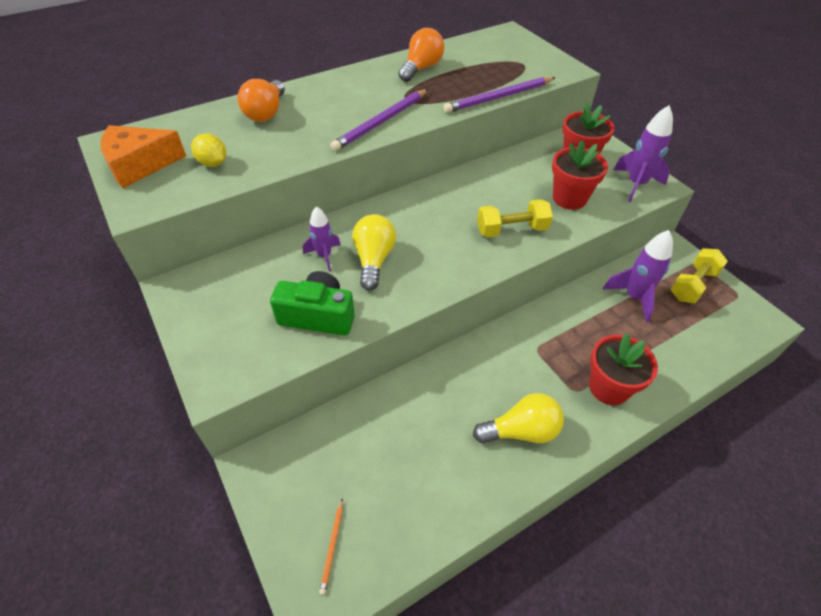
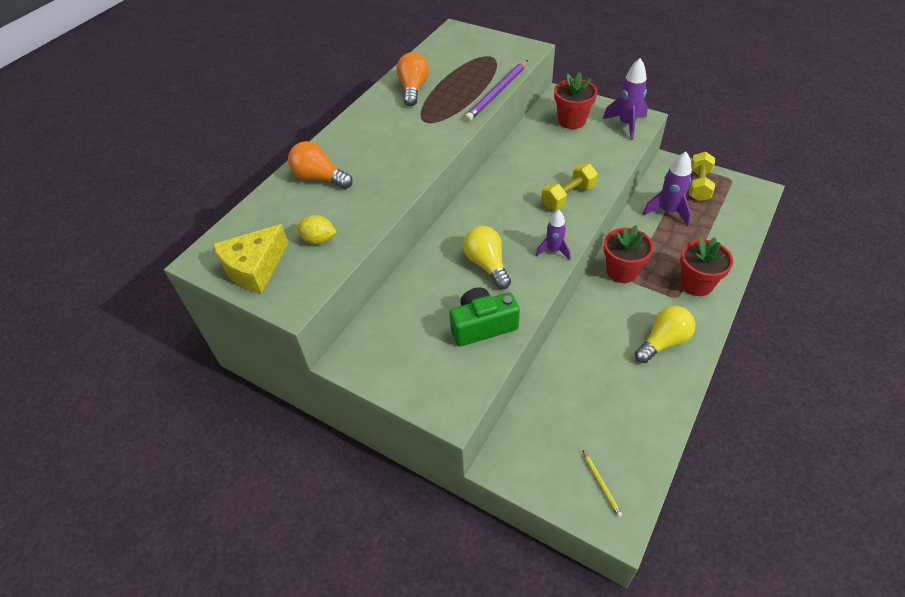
camera: 25 degrees left, 0 degrees up
(140, 165) = (255, 268): orange cheese -> yellow cheese
(266, 113) = (319, 178): orange light bulb -> orange light bulb turned 135 degrees clockwise
(324, 256) = (446, 279): purple rocket -> purple rocket (553, 251)
(332, 546) = (601, 484): orange pencil -> yellow pencil
(381, 122) = (425, 148): purple pencil -> none
(569, 198) = (589, 154): red flower pot -> red flower pot (622, 271)

